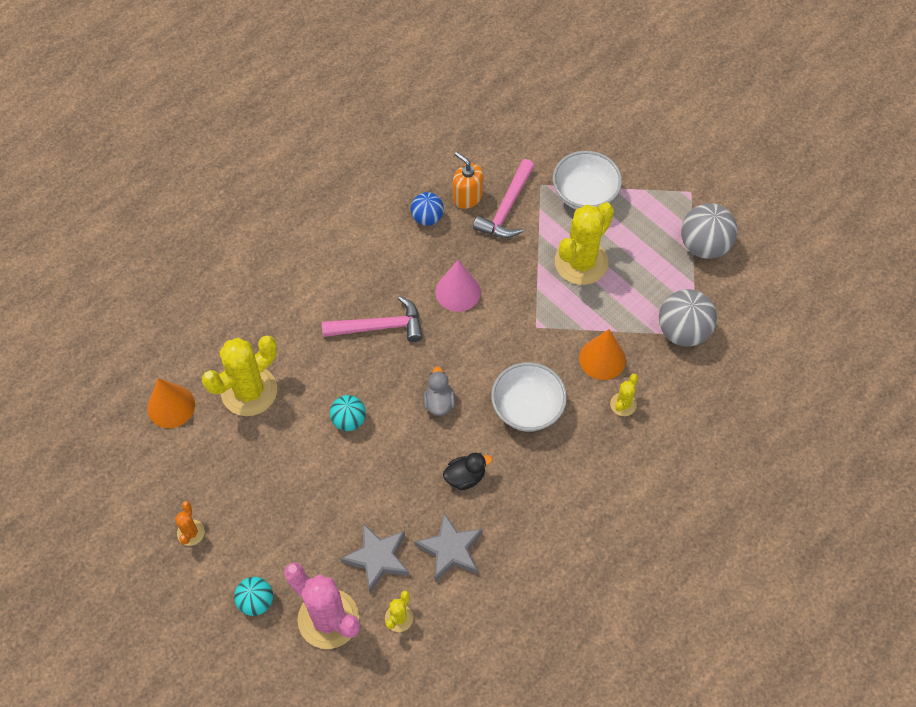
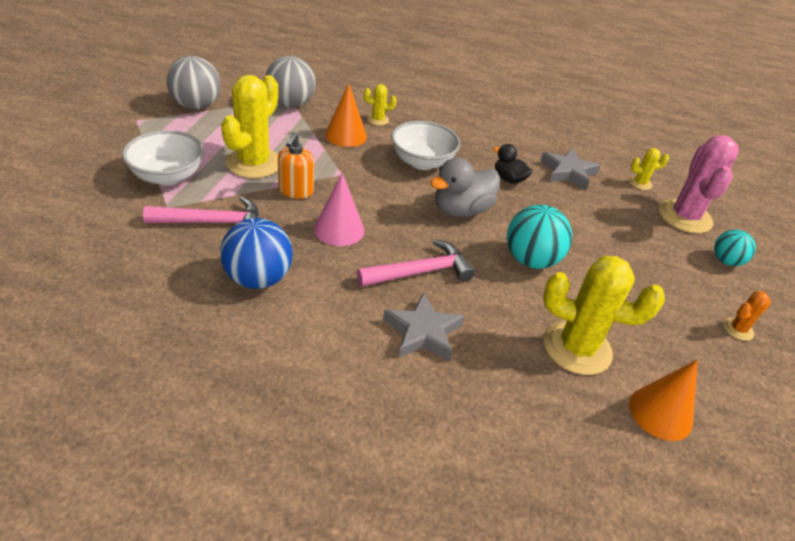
camera: 125 degrees left, 20 degrees down
(349, 420) = (531, 260): turquoise ball -> turquoise ball, size x1.63
(377, 558) = (616, 205): grey star -> grey star (422, 332)
(379, 327) = (420, 272): pink hammer -> pink hammer turned 105 degrees clockwise
(427, 218) = (258, 278): blue ball -> blue ball, size x1.63
(439, 402) = (461, 210): grey duck -> grey duck, size x1.67
(467, 197) = (211, 255): orange soap dispenser -> orange soap dispenser (296, 191)
(581, 262) = (254, 163): yellow cactus -> yellow cactus turned 75 degrees counterclockwise

